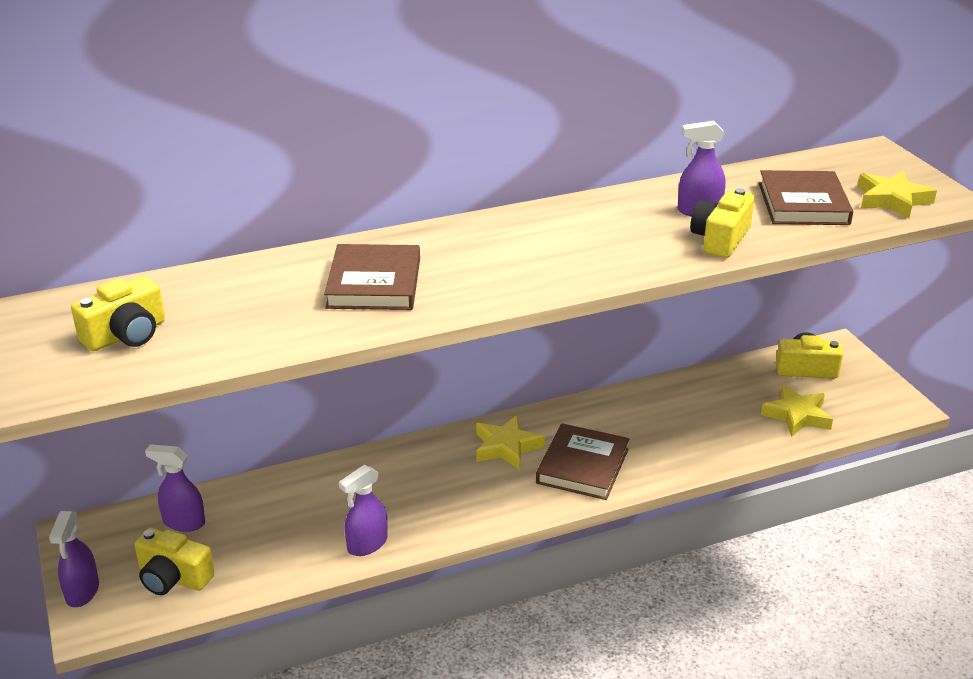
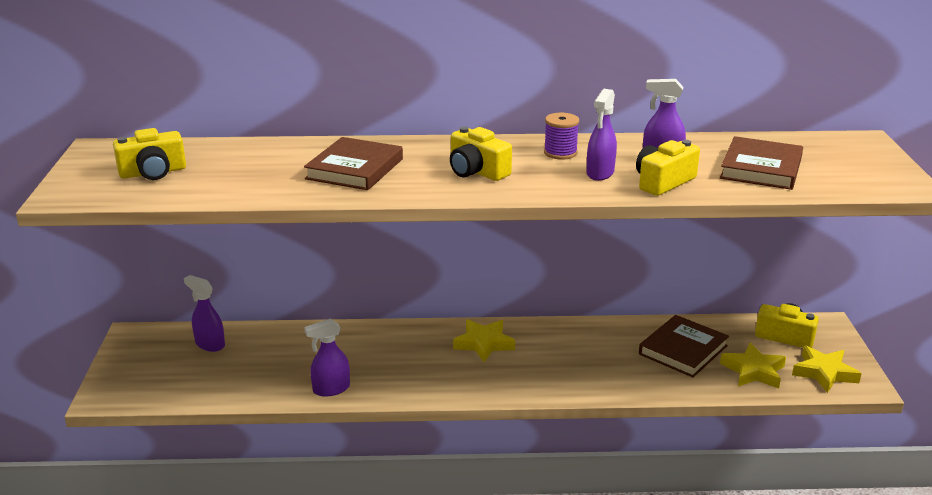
camera: 20 degrees right, 5 degrees down
(82, 592) = (112, 374): purple spray bottle -> purple spray bottle (600, 173)
(173, 577) = (179, 379): yellow camera -> yellow camera (477, 171)
(582, 466) = (538, 370): brown book -> brown book (683, 350)
(588, 220) = (560, 153): none -> purple spool
(892, 200) = (849, 177): yellow star -> yellow star (824, 373)

